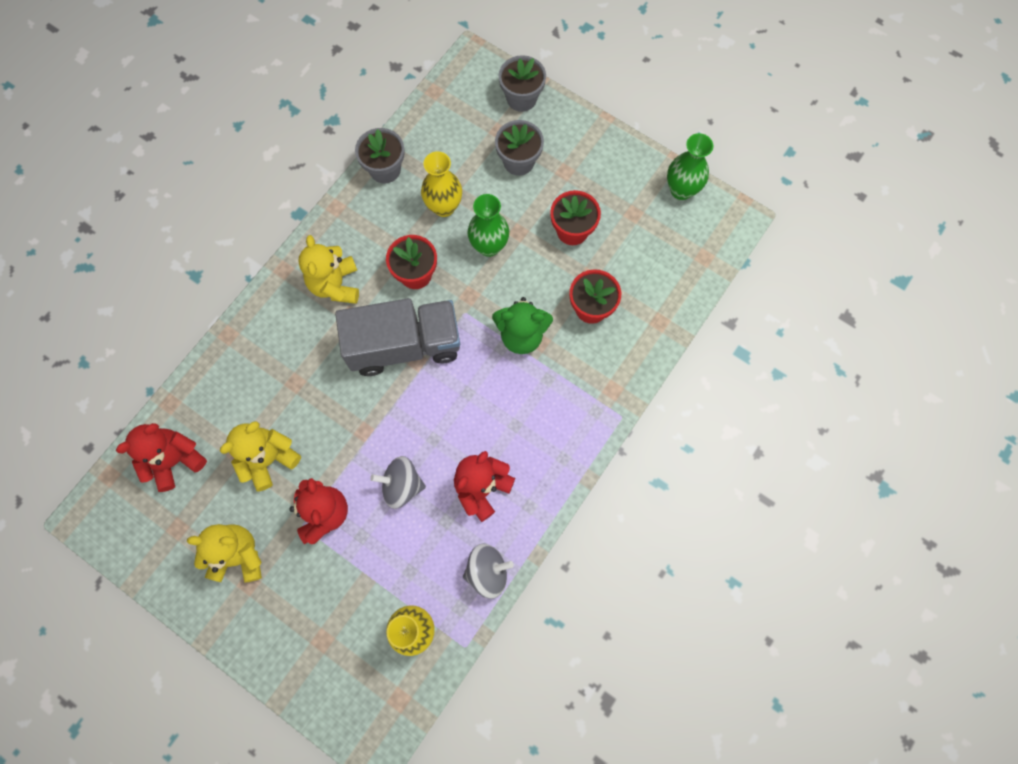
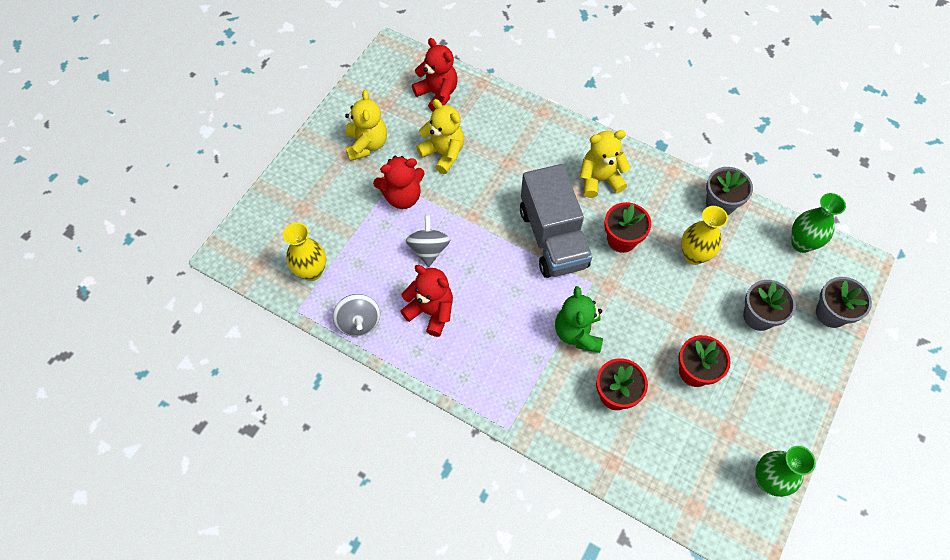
camera: 85 degrees right, 10 degrees down
(489, 246) = (662, 297): green vase -> green vase (801, 243)

